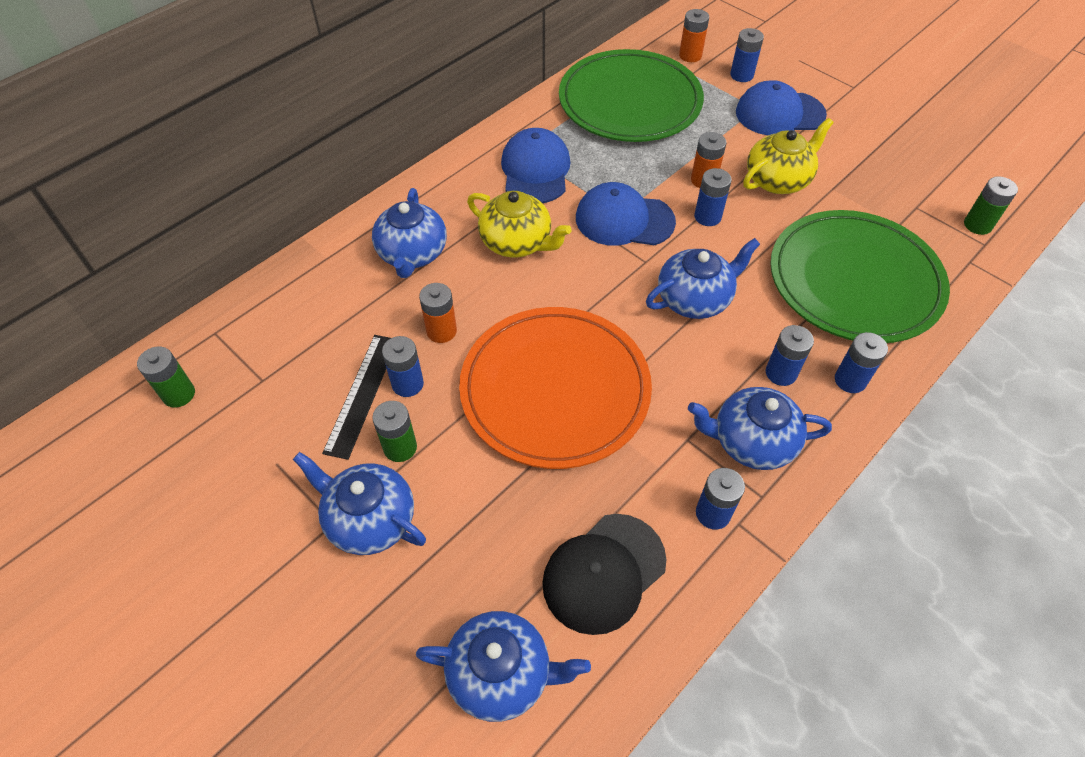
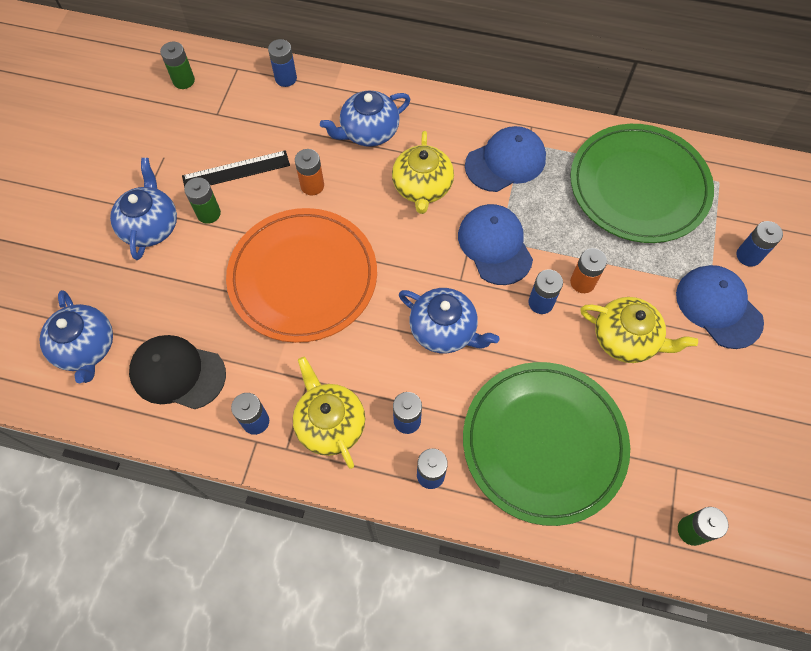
camera: 60 degrees right, 10 degrees up
(407, 384) = (258, 190): blue battery -> blue battery (286, 78)
(690, 55) = (741, 204): orange battery -> none
(751, 442) = (330, 424): blue teapot -> yellow teapot

